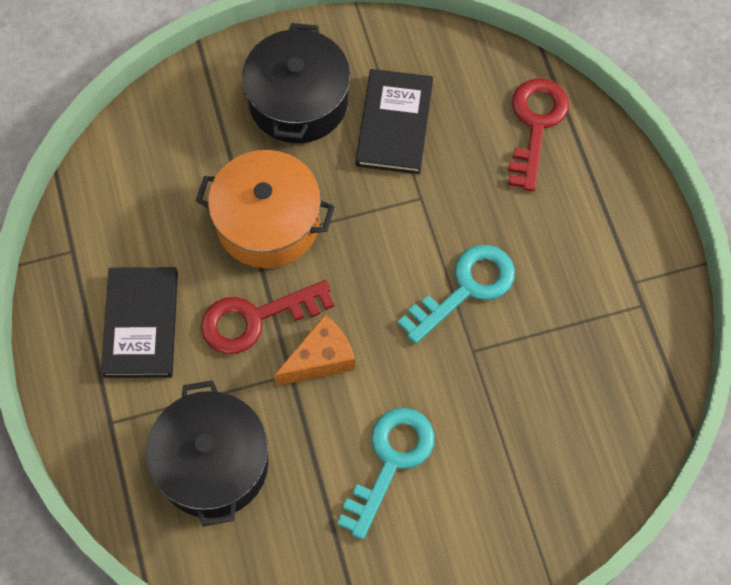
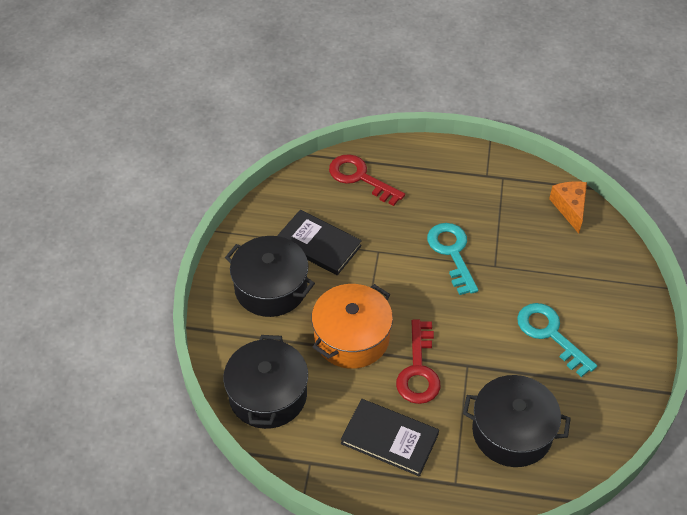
camera: 65 degrees left, 15 degrees down
(143, 167) = (268, 395): none -> black pot
(320, 359) = (464, 345): orange cheese -> orange cheese (570, 208)

